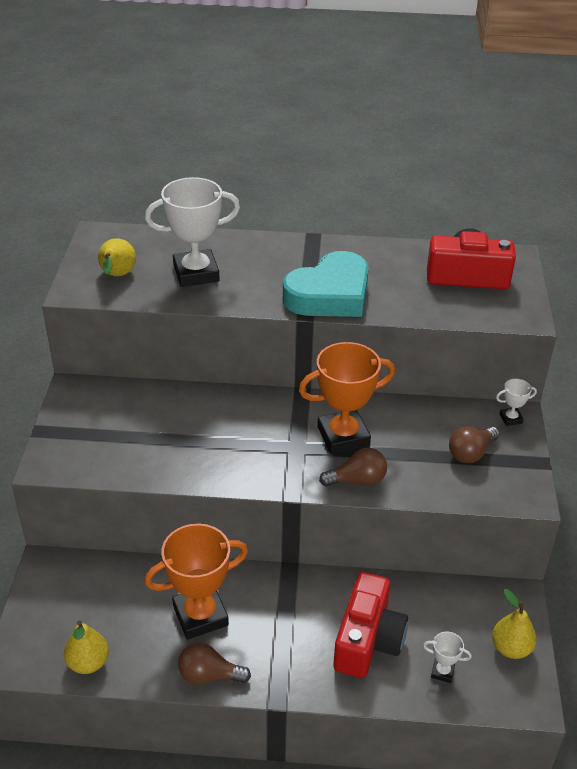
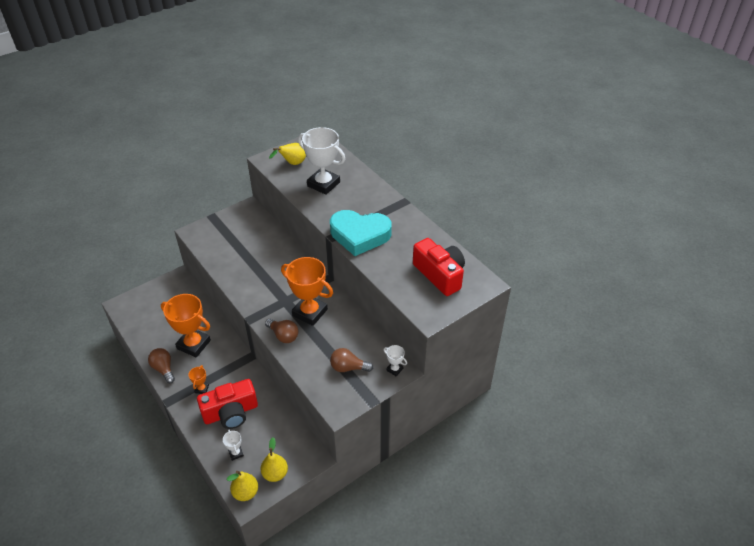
camera: 50 degrees right, 5 degrees up
(88, 663) = (139, 326): yellow pear -> yellow pear (245, 492)
(293, 650) = (202, 389): none -> orange trophy

